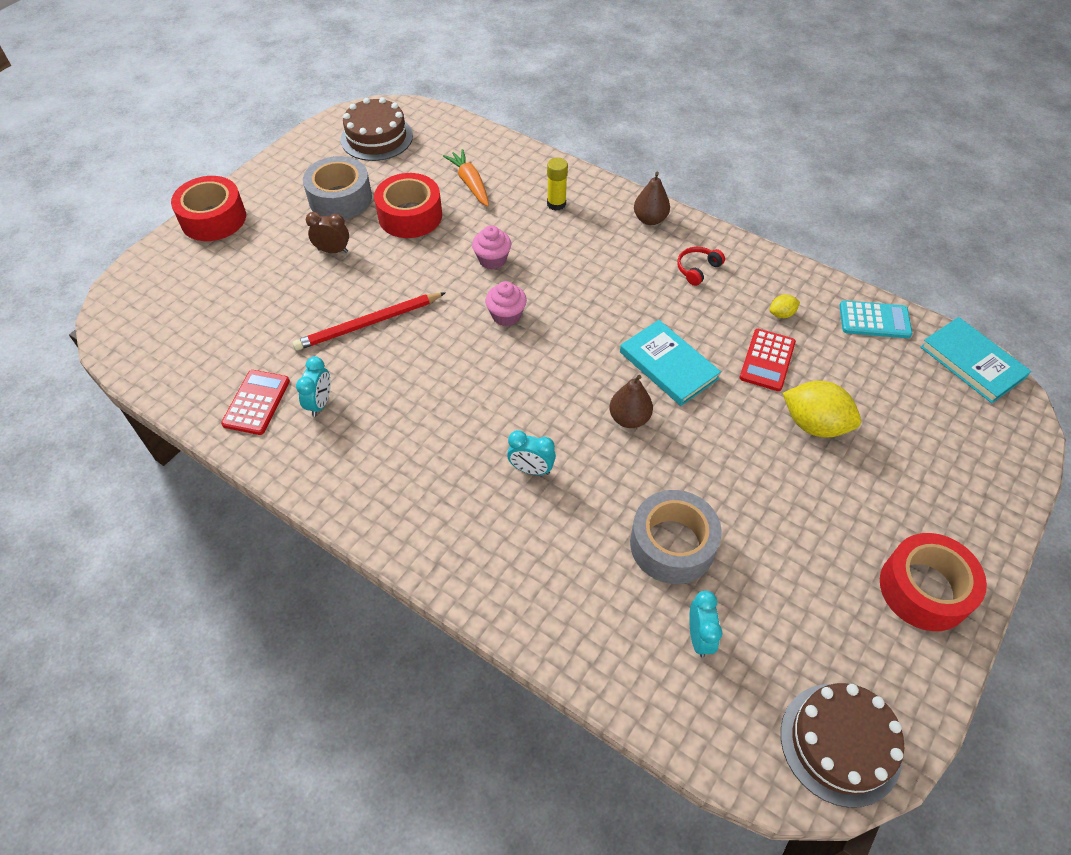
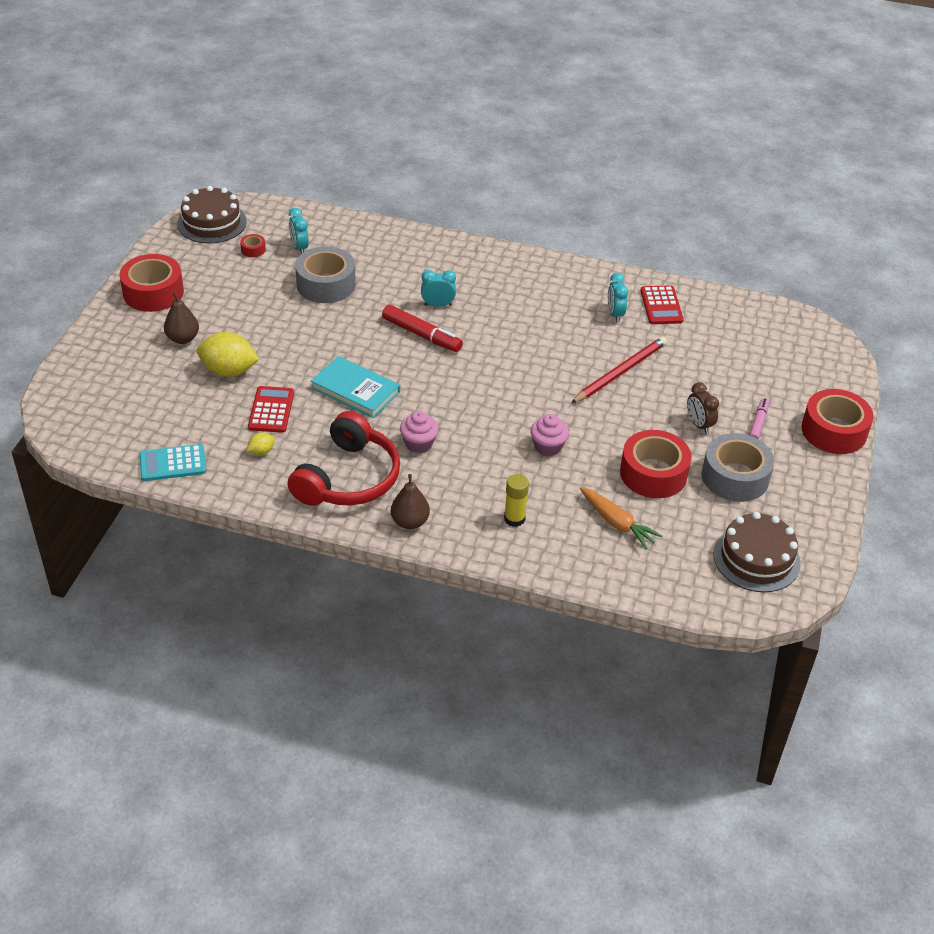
camera: 160 degrees right, 10 degrees down
(275, 240) = (758, 423): none -> pink marker
(333, 251) = (699, 425): brown clock -> brown clock turned 75 degrees clockwise
(506, 315) = (509, 401): pink cupcake -> pink cupcake (418, 444)
(569, 425) = (421, 335): none -> red marker
(629, 418) = (377, 348): brown pear -> brown pear (183, 338)
(697, 269) = (348, 478): red headphones -> red headphones, size x2.37
(772, 651) = (253, 249): none -> red tape
(972, 362) = (86, 444): turquoise book -> none

